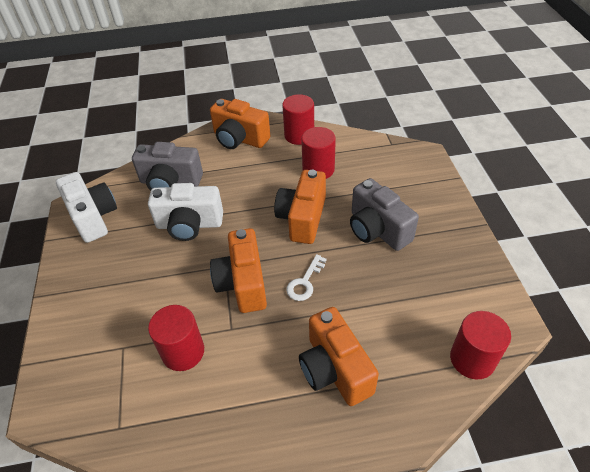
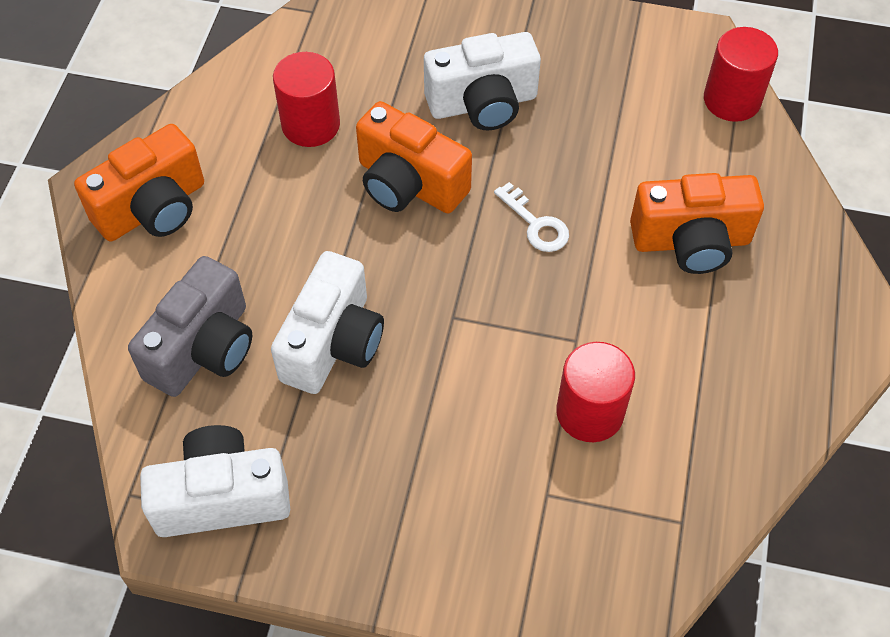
camera: 70 degrees left, 10 degrees up
(243, 283) = (499, 302): orange camera -> none
(299, 135) = (206, 119): red cylinder -> none
(377, 230) = (483, 103): grey camera -> white camera

